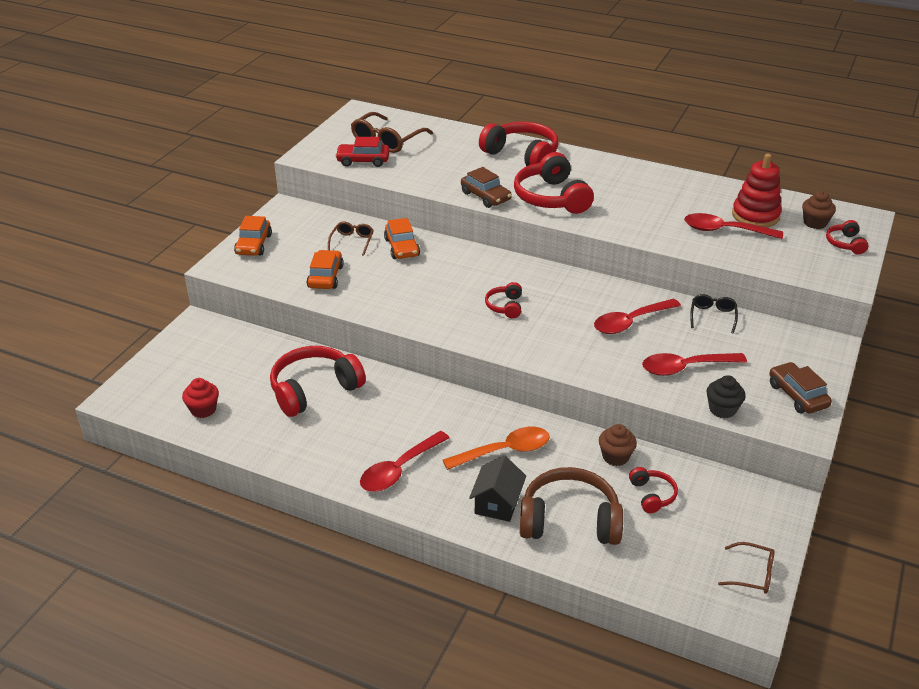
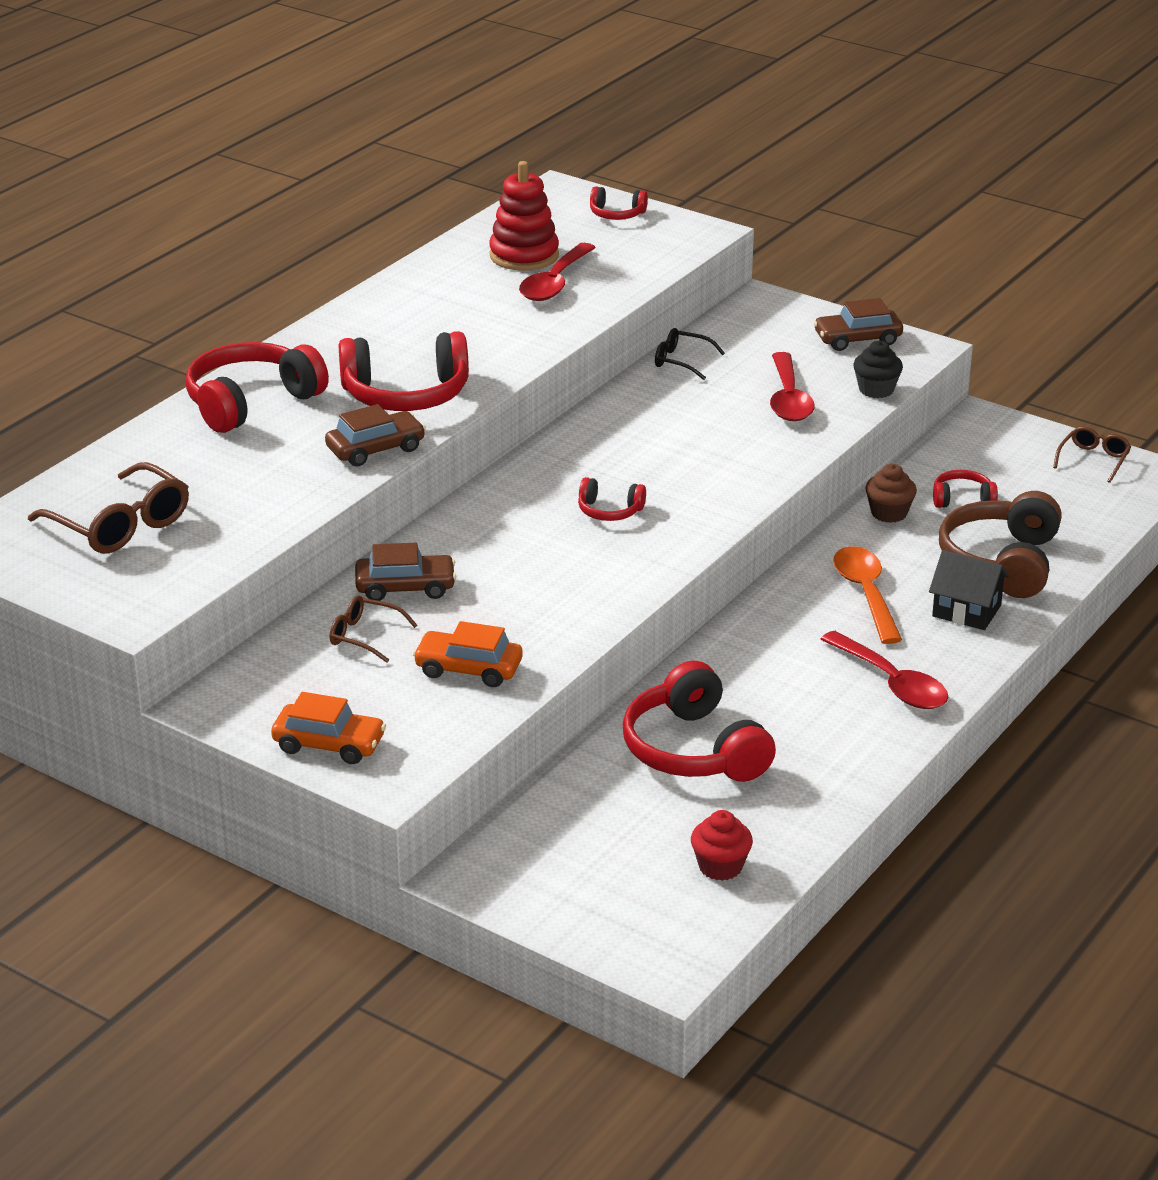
camera: 80 degrees left, 5 degrees down
(363, 161) = (186, 555): red car -> none
(402, 247) = (405, 587): orange car -> brown car
(630, 322) = (678, 420): red spoon -> none
(815, 223) = (559, 222): brown cupcake -> none

